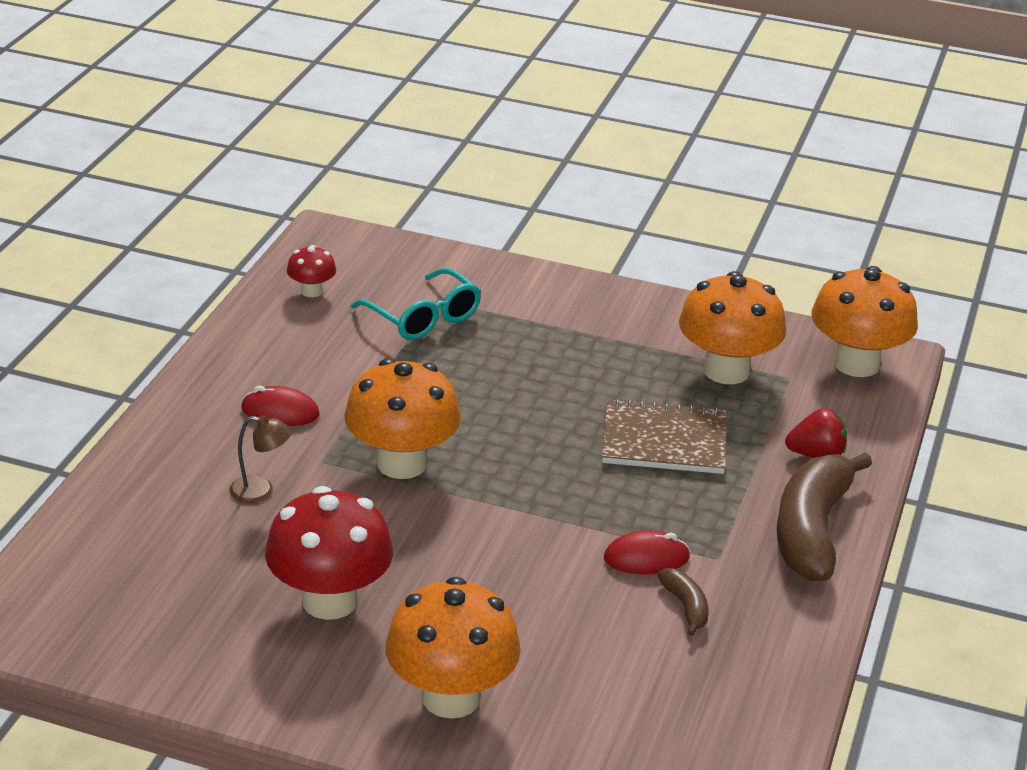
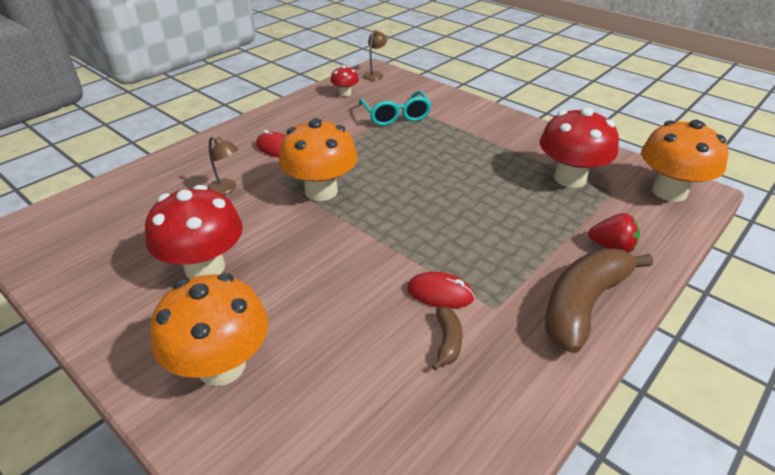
camera: 25 degrees right, 5 degrees up
(333, 243) = (375, 74): none -> brown lamp
(664, 441) = (501, 213): brown notebook -> none
(726, 371) = (570, 178): orange mushroom -> red mushroom

